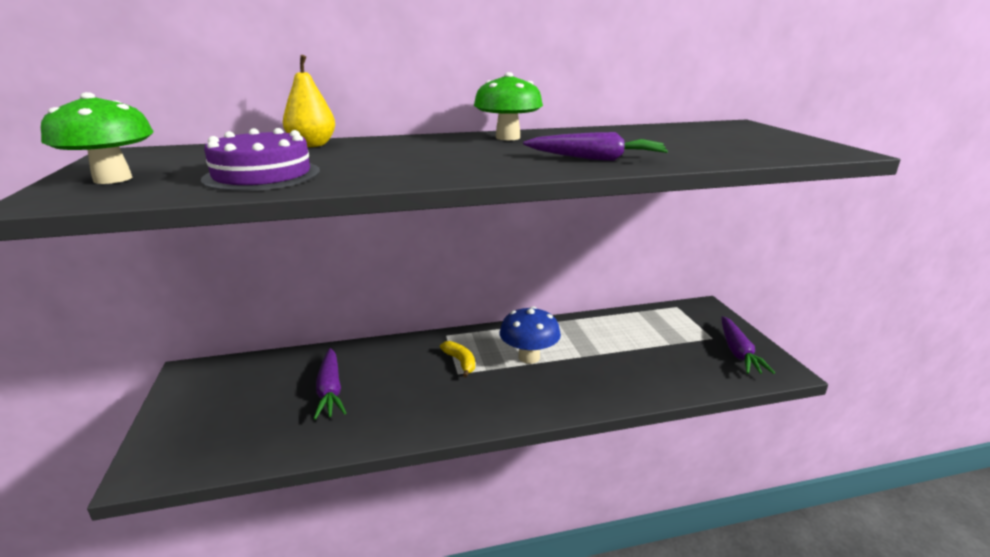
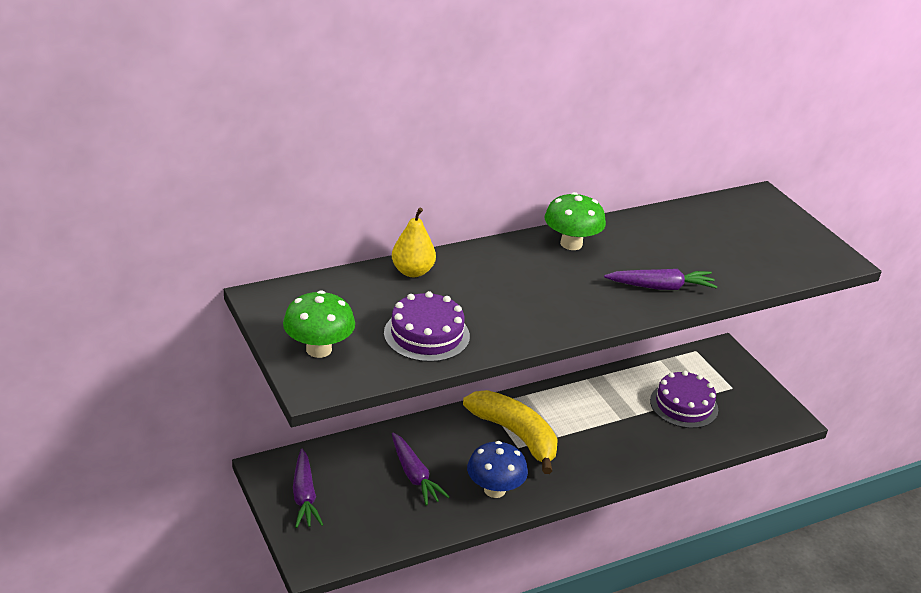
camera: 15 degrees left, 10 degrees up
(460, 362) = (515, 435): yellow banana -> yellow banana, size x2.24
(529, 357) = (575, 424): blue mushroom -> blue mushroom (494, 490)
(655, 349) = (684, 405): none -> purple cake
(738, 352) = (755, 403): purple carrot -> purple carrot (304, 496)

